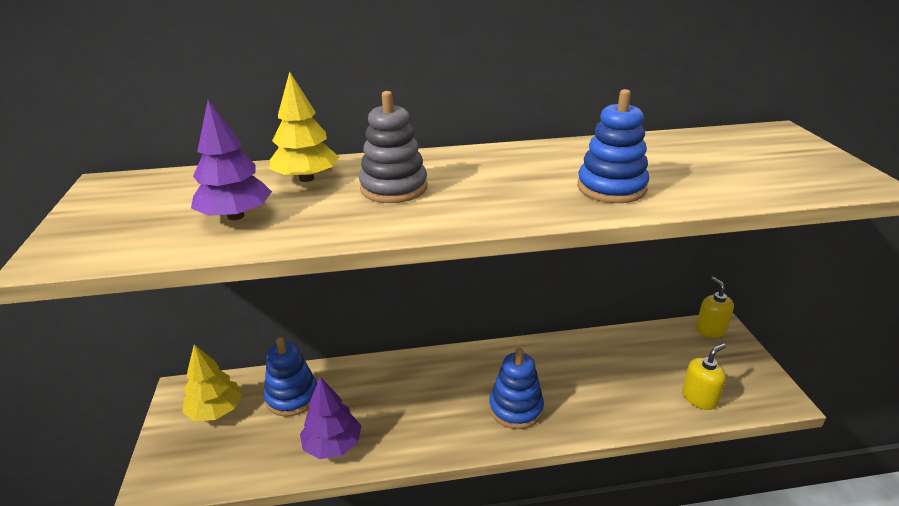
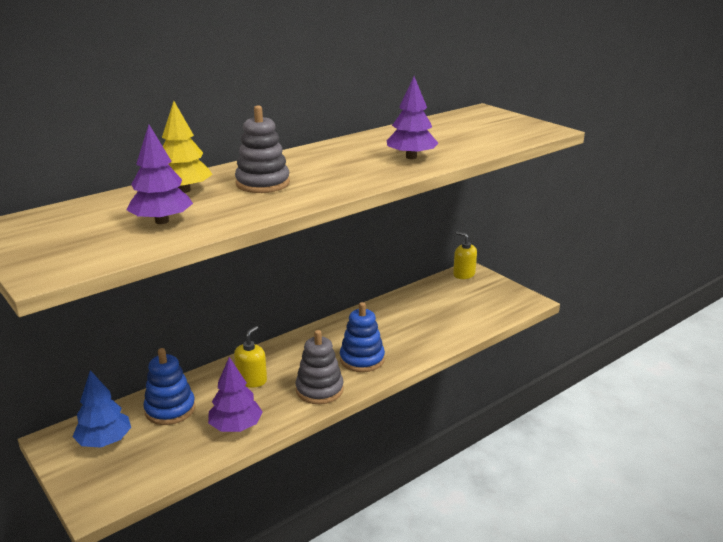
camera: 30 degrees left, 5 degrees down
(215, 411) = (104, 441): yellow tree -> blue tree
(444, 432) = (319, 390): none -> grey stacking toy
(611, 188) = (411, 157): blue stacking toy -> purple tree
(699, 398) = (481, 316): yellow soap dispenser -> yellow soap dispenser (252, 380)

